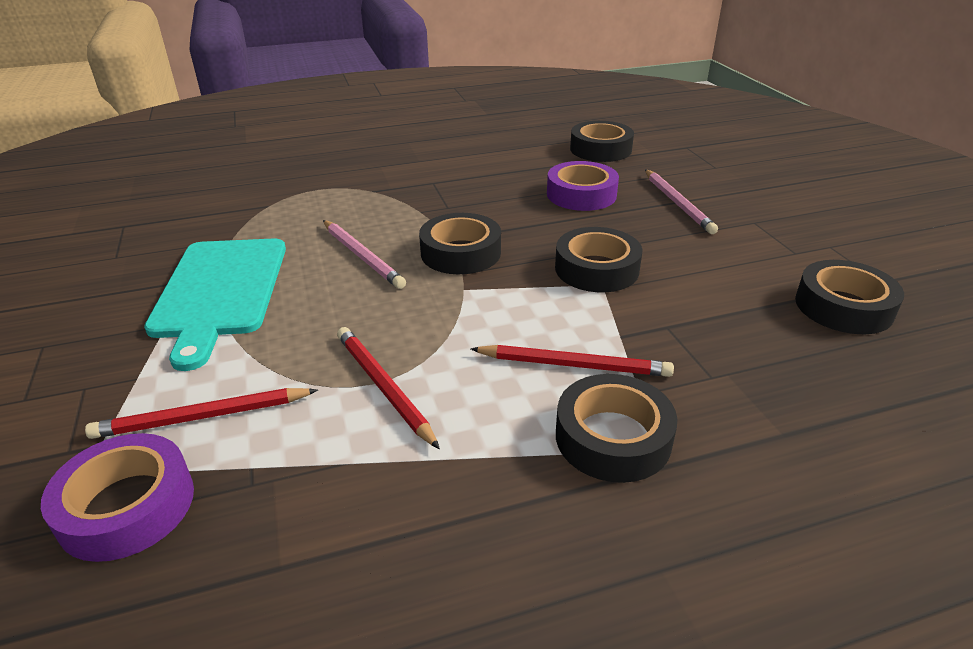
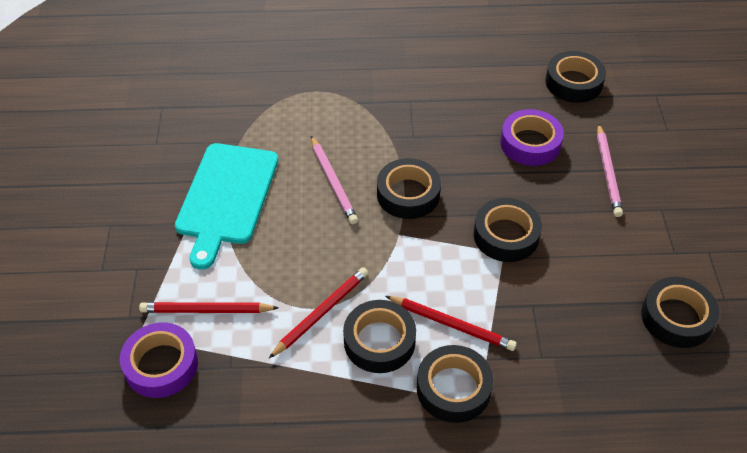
camera: 15 degrees right, 15 degrees up
(384, 387) = (321, 313): red pencil -> red pencil turned 60 degrees clockwise
(481, 403) = (379, 341): none -> black tape

